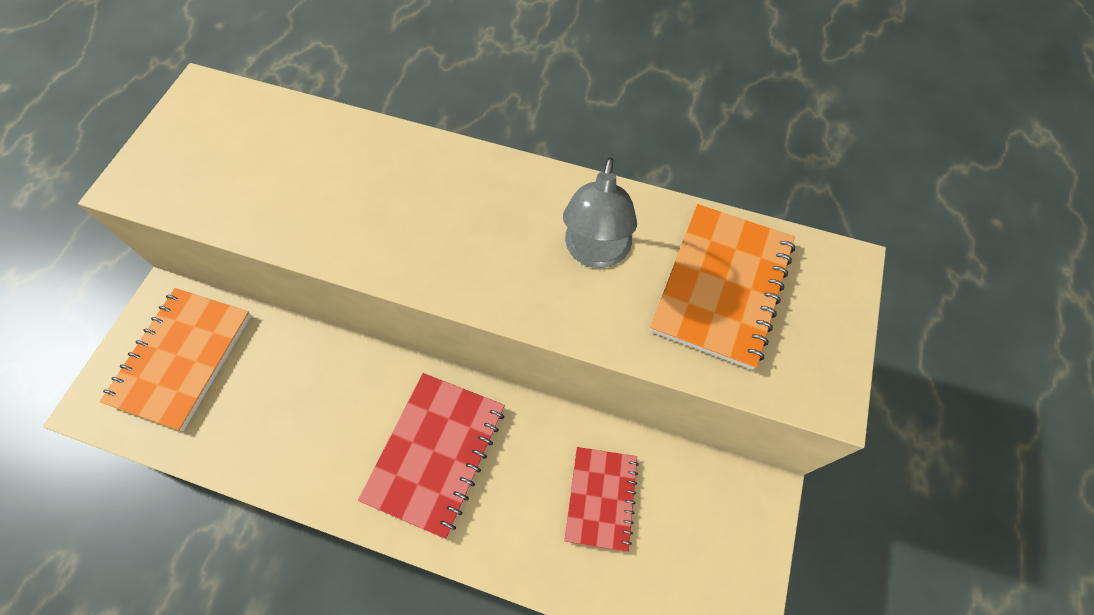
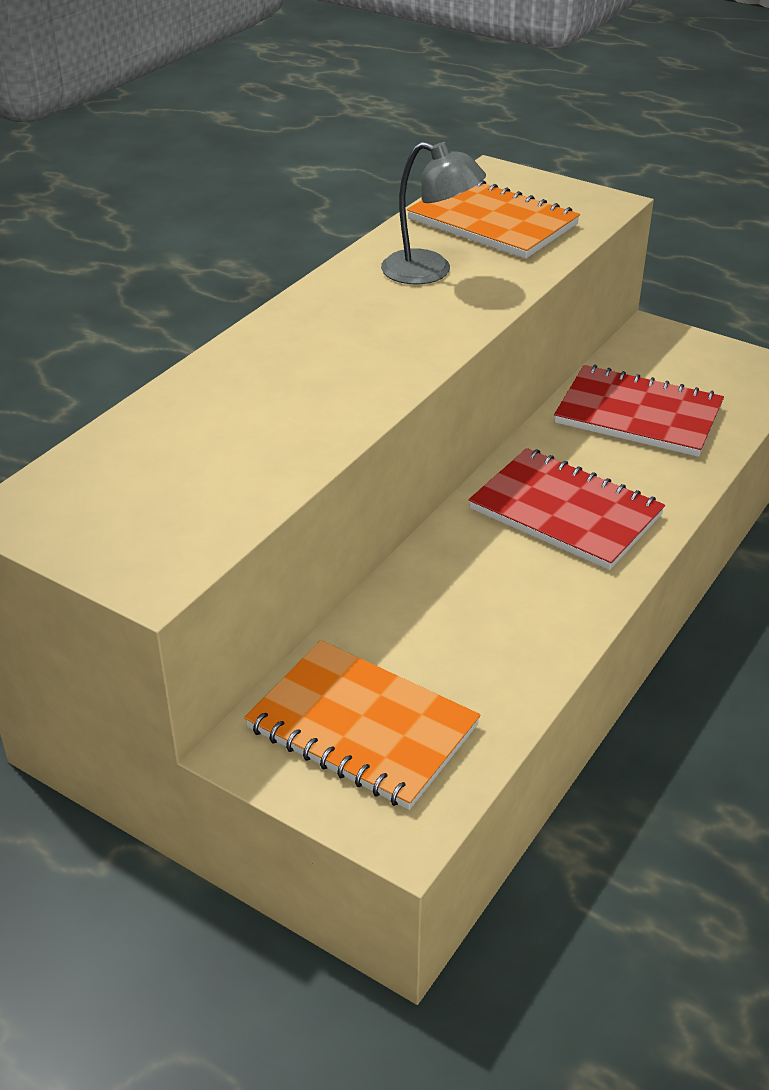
camera: 75 degrees left, 25 degrees down
(601, 498) = (638, 415): red notebook -> red notebook, size x1.55

